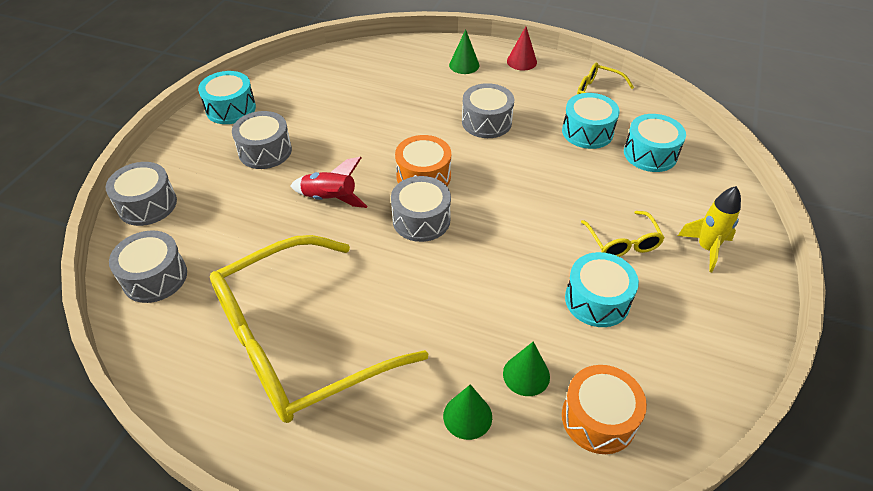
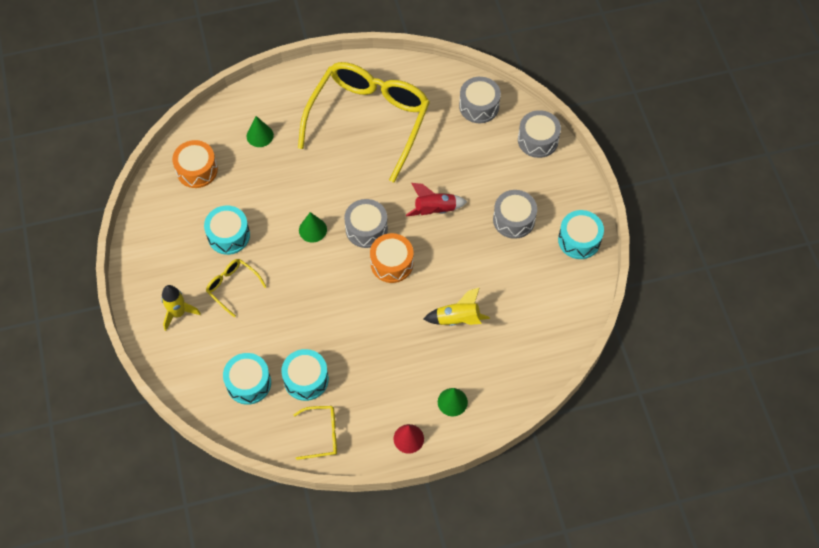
camera: 145 degrees right, 15 degrees up
(404, 108) = (457, 319): none -> yellow rocket
(486, 122) = (386, 343): grey drum -> none
(526, 375) = (243, 171): green cone -> green cone (312, 230)

